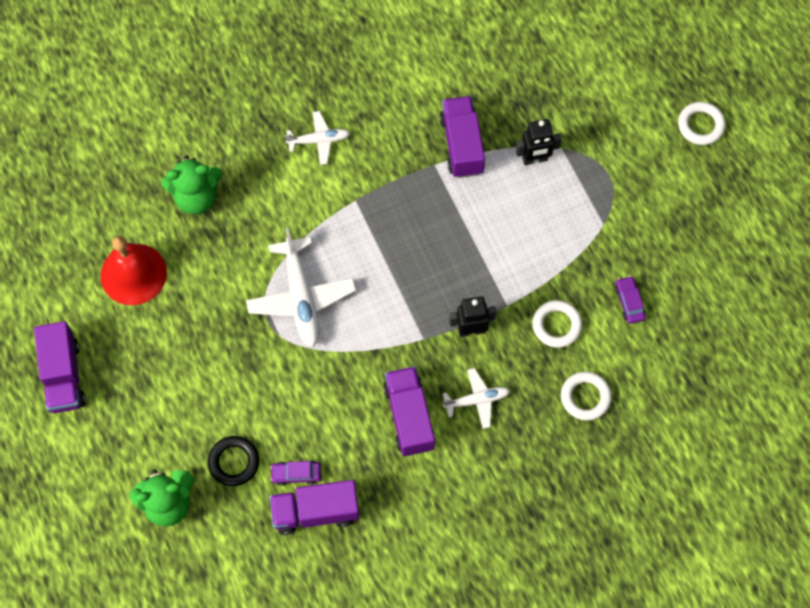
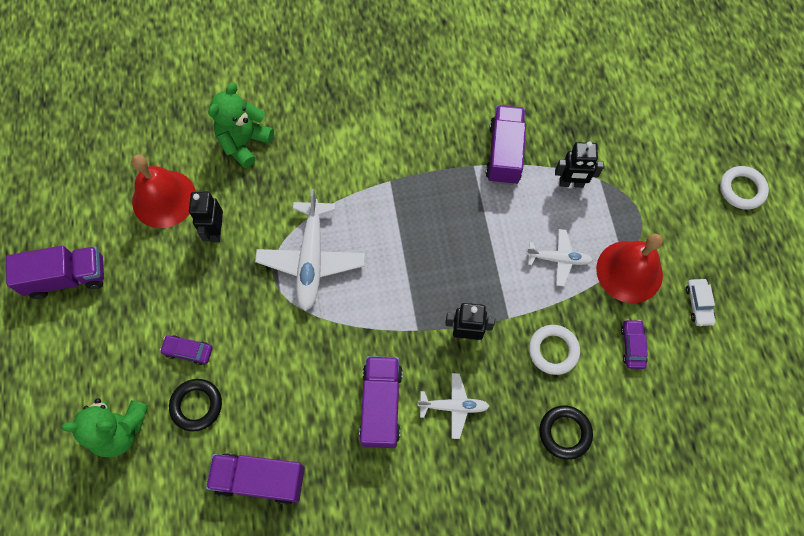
camera: 15 degrees right, 0 degrees up
(64, 376) = (67, 278): purple truck -> purple truck turned 105 degrees counterclockwise
(196, 197) = (244, 142): green teddy bear -> green teddy bear turned 120 degrees clockwise
(197, 293) = (216, 231): none -> black robot
(296, 474) = (253, 434): purple car -> purple car (188, 351)
(319, 140) = (372, 118): white plane -> white plane (559, 259)
(585, 397) = (565, 433): white ring -> black ring
(610, 232) = (629, 271): none -> red bell
(682, 247) = (698, 304): none -> white car

